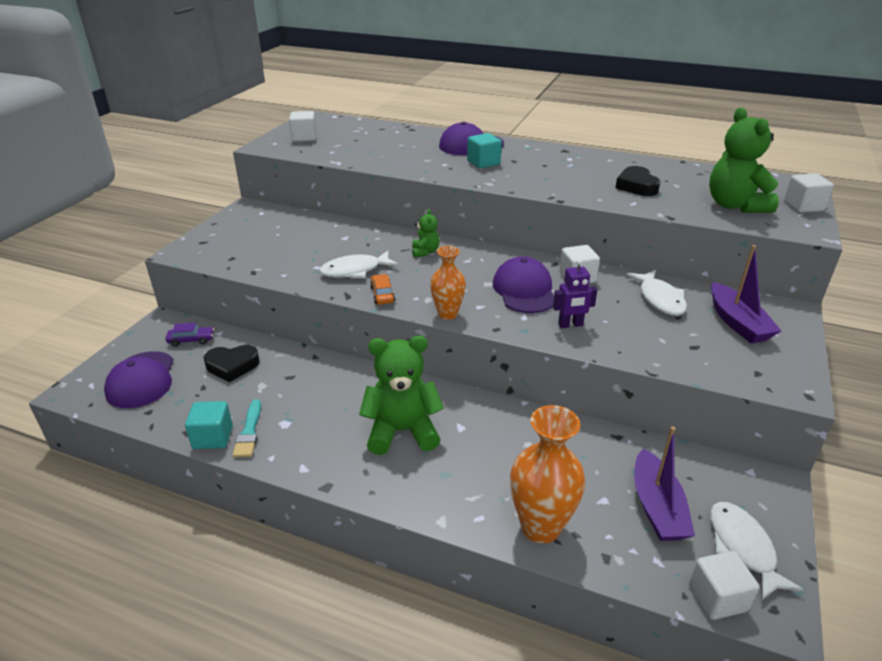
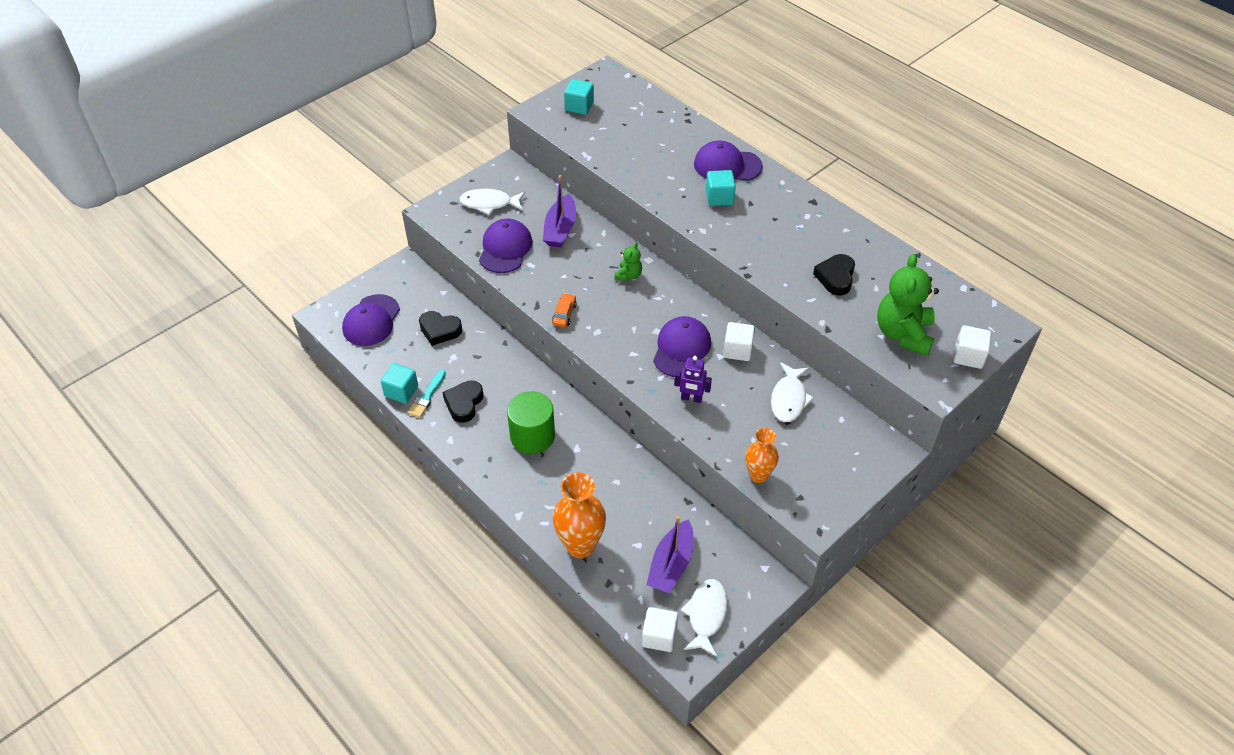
camera: 25 degrees right, 15 degrees up
(191, 340) = (420, 293): purple car -> none
(282, 262) = (505, 248): none -> purple cap
(300, 425) = (464, 403): none -> black heart
(304, 137) = (579, 106): white cube -> turquoise cube
(355, 271) = (558, 279): white fish -> white fish (489, 204)
(402, 431) = (532, 436): green teddy bear -> green cylinder
(447, 314) = (602, 353): orange vase -> orange vase (758, 475)
(737, 323) = (832, 446): purple boat -> purple boat (560, 229)

